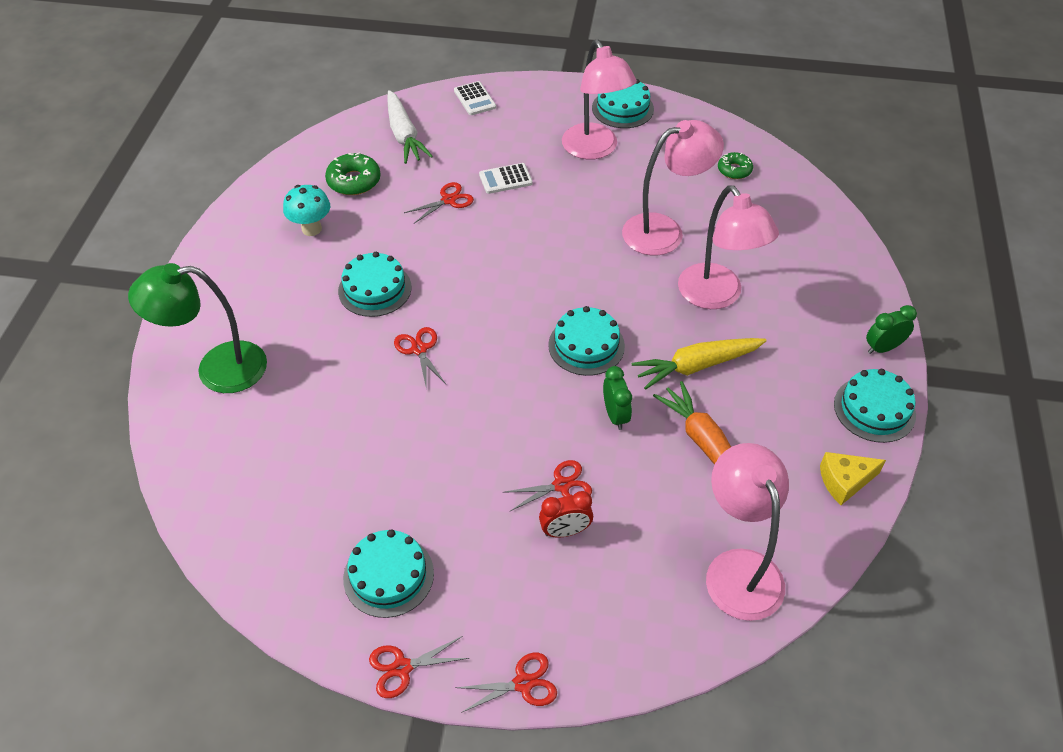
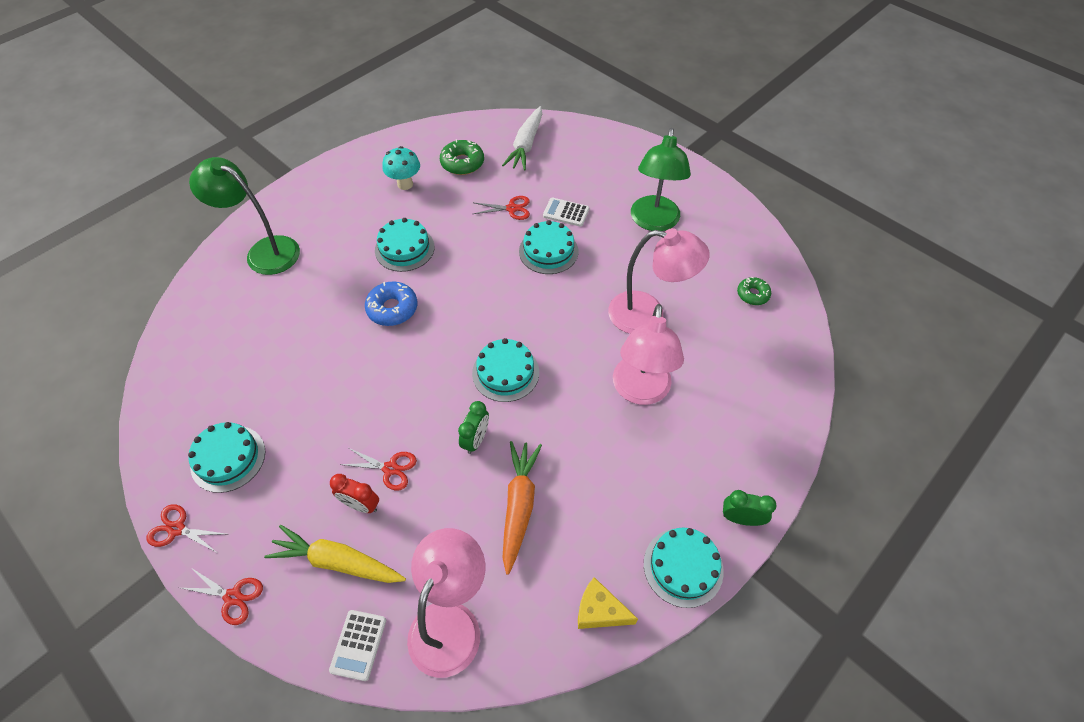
camera: 35 degrees right, 5 degrees up
(419, 349) = (392, 308): red scissors -> blue donut
(474, 99) = (600, 140): white calculator -> white calculator (358, 645)
(594, 149) = (653, 222): pink lamp -> green lamp
(622, 108) = (706, 199): turquoise cake -> turquoise cake (548, 251)
(696, 366) = (571, 438): yellow carrot -> yellow carrot (337, 561)

